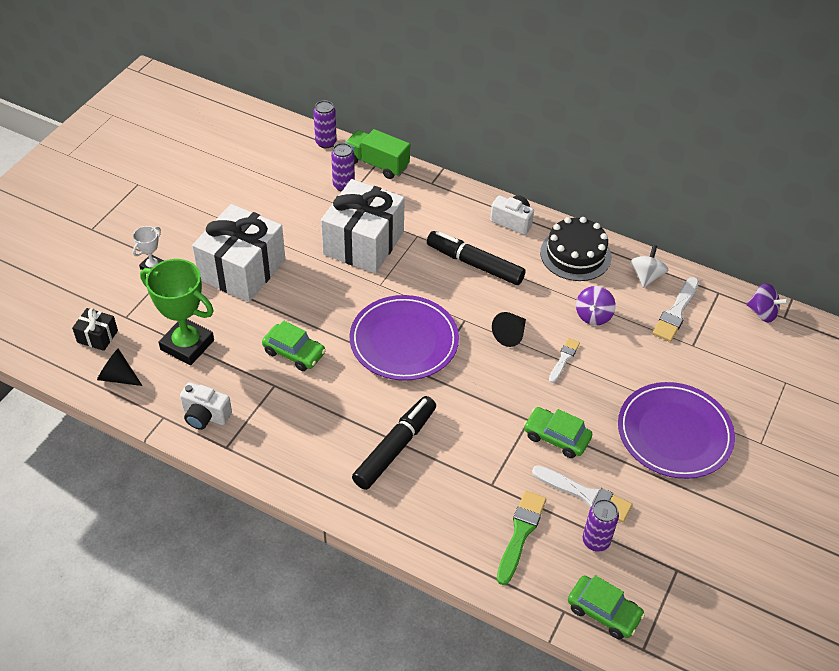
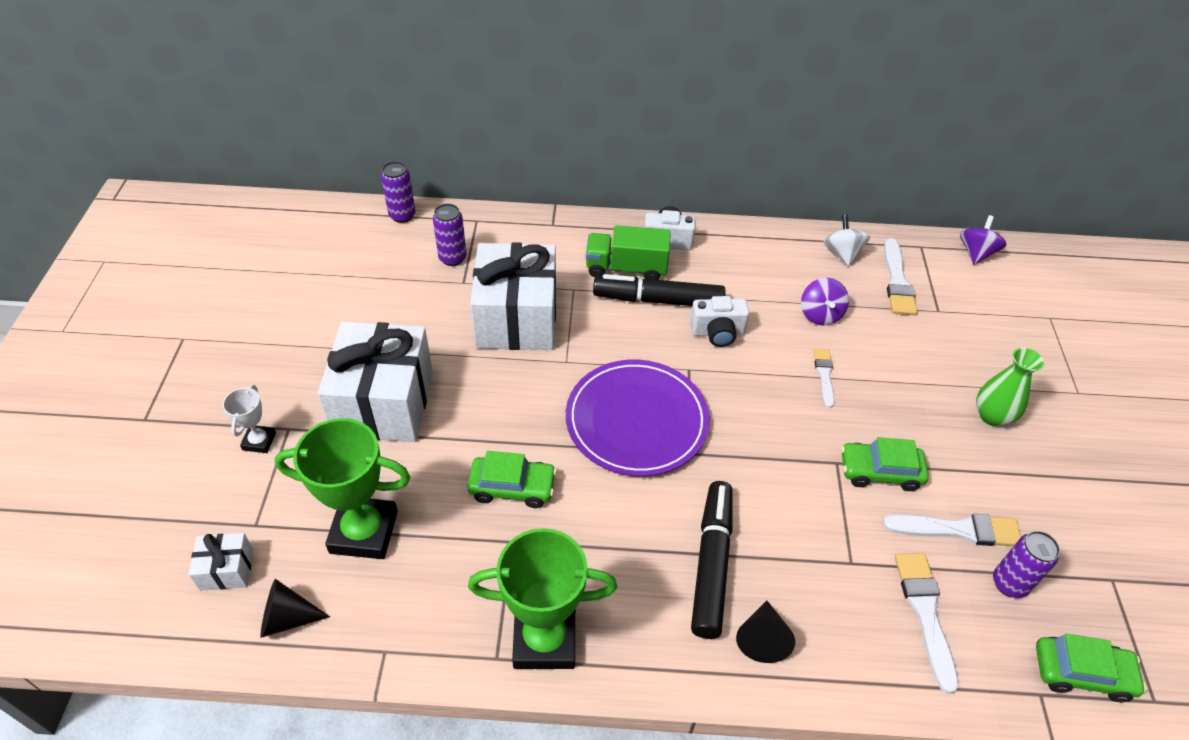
camera: 25 degrees left, 0 degrees up
(97, 336) = (227, 569): black gift -> white gift
(205, 416) = (443, 624): white camera -> white camera (717, 332)
(260, 448) = (544, 639): none -> green trophy
(377, 164) = (478, 222): green truck -> green truck (626, 268)
(510, 335) = (750, 368): black cone -> black cone (762, 638)
(520, 533) = (925, 613): green brush -> white brush
(575, 254) = (756, 254): black cake -> none
(674, 433) = (992, 416): purple plate -> green vase
(762, 313) = (976, 253): purple spinning top -> purple spinning top turned 75 degrees counterclockwise

